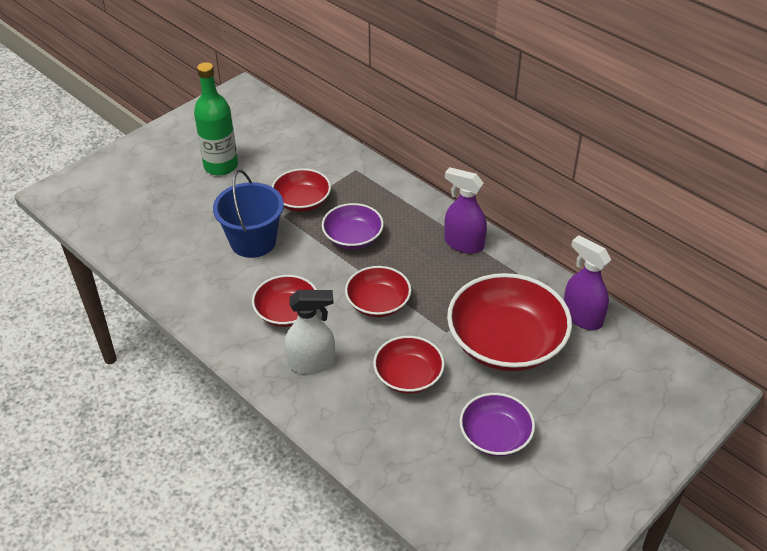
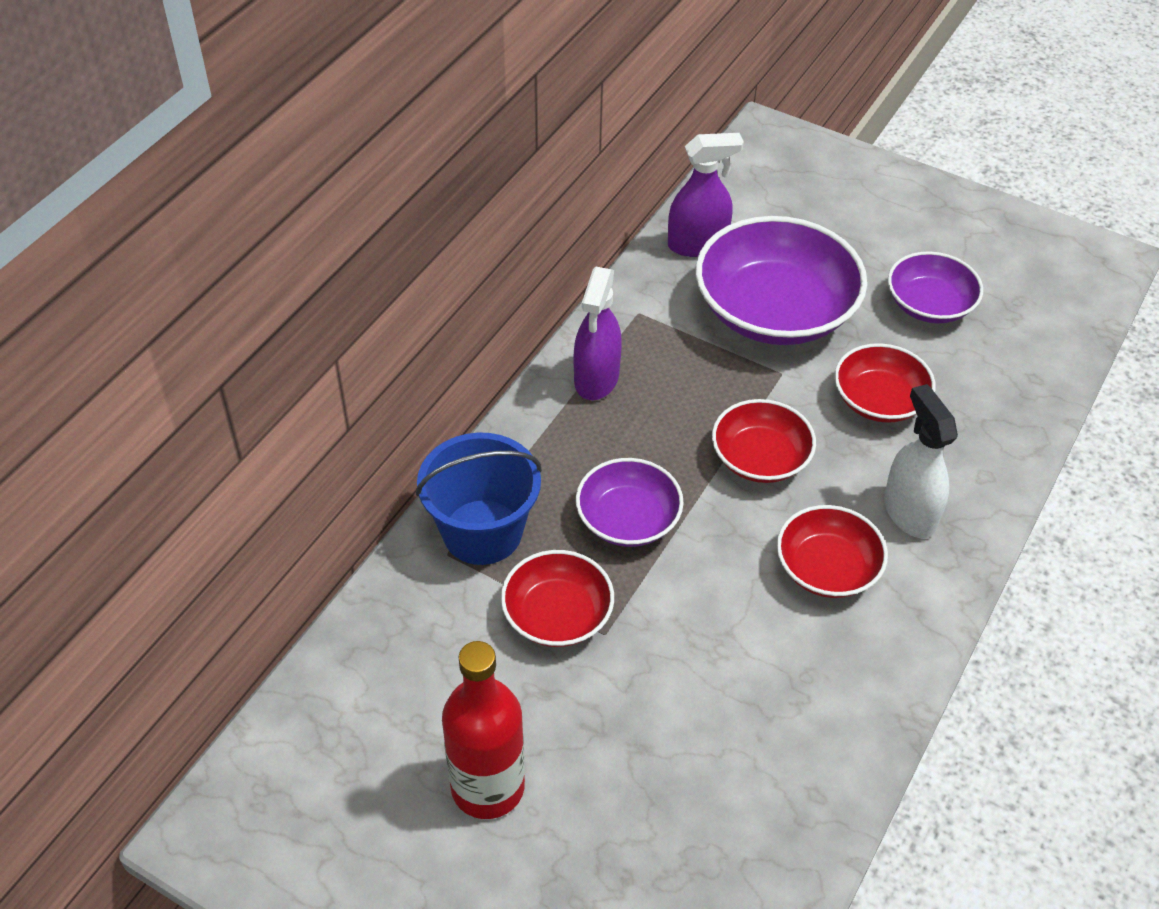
camera: 105 degrees left, 5 degrees up
(221, 166) = (487, 787): green bottle -> red bottle
(253, 241) = (686, 662): blue bucket -> blue bucket (482, 532)
(506, 342) = (775, 311): red bowl -> purple bowl
(582, 317) = (698, 244): purple spray bottle -> purple spray bottle turned 135 degrees counterclockwise

